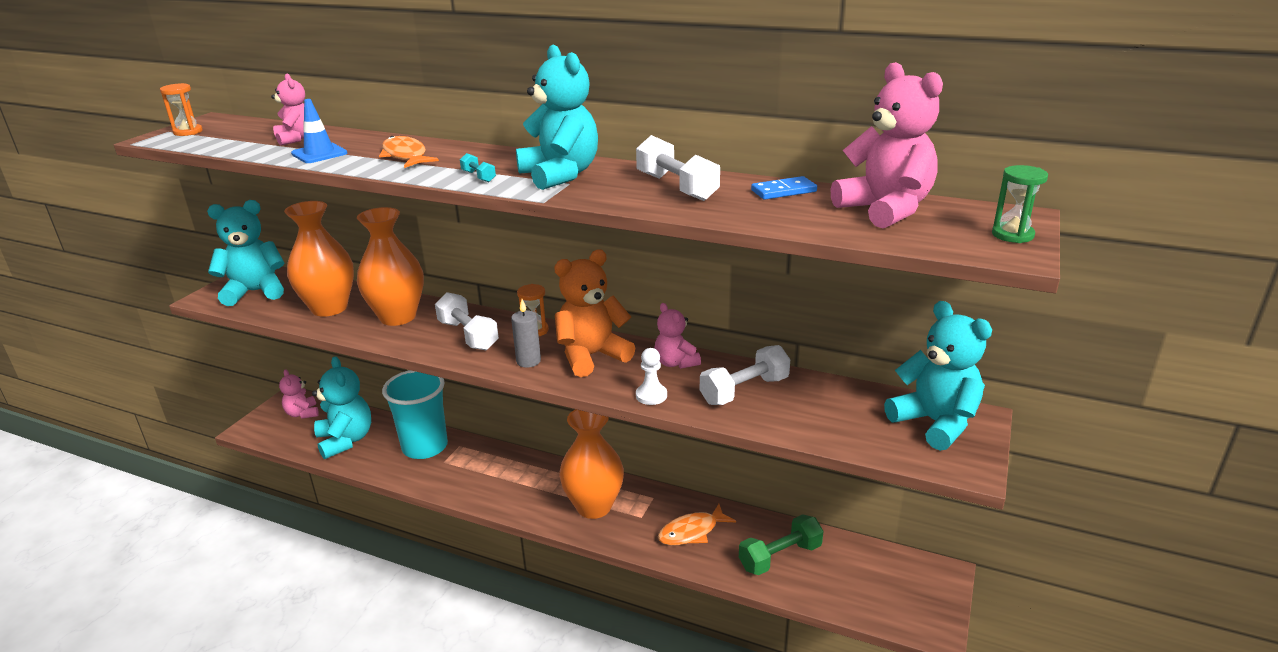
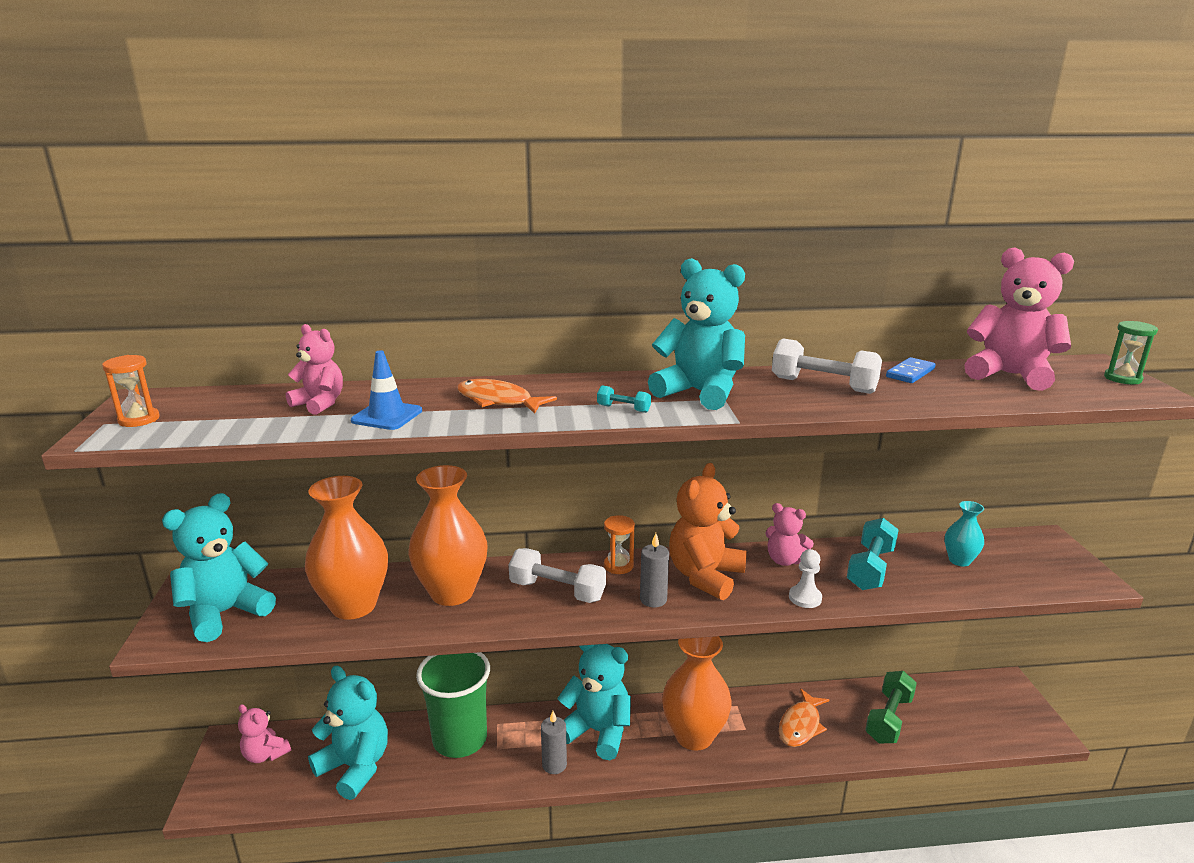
camera: 30 degrees left, 5 degrees down
(425, 447) = (460, 739): turquoise cup -> green cup
(471, 487) = (554, 765): none -> grey candle
(744, 391) = (870, 568): white dumbbell -> turquoise dumbbell
(844, 409) = (959, 560): none -> turquoise vase
(935, 423) = (1029, 552): turquoise teddy bear -> turquoise teddy bear (597, 731)

